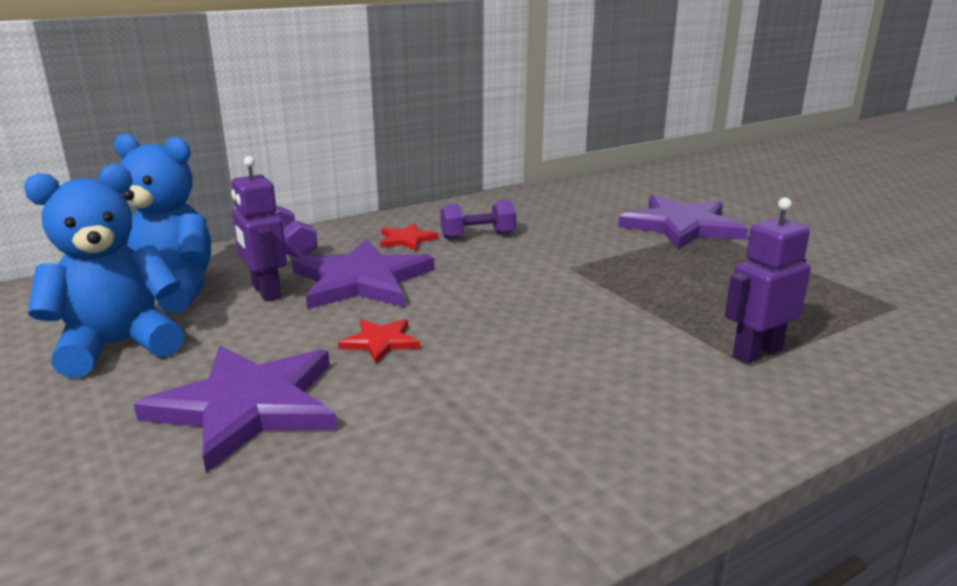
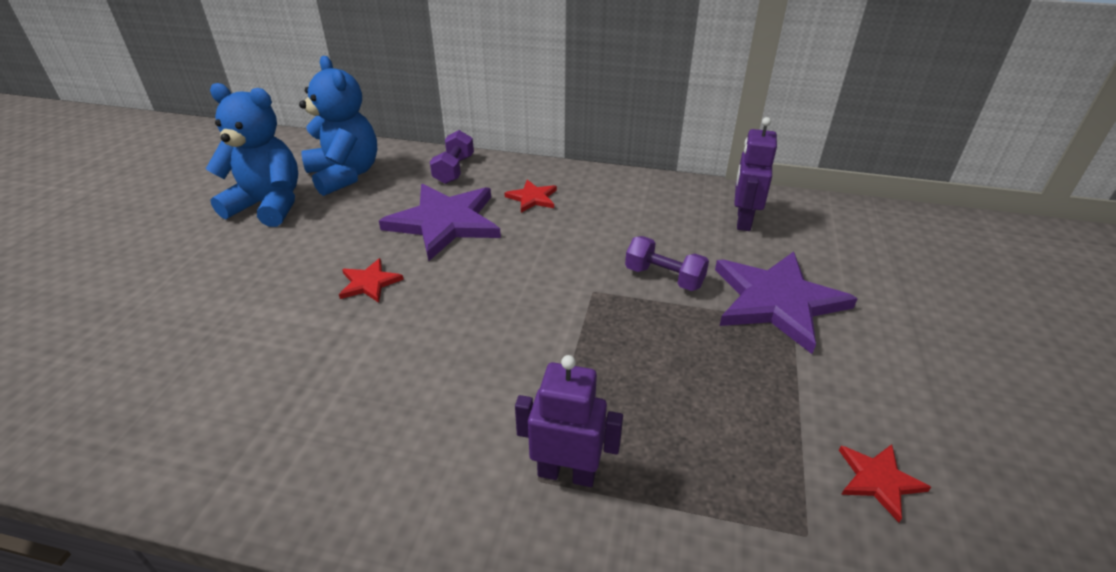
camera: 45 degrees right, 15 degrees up
(247, 406) = (246, 287): purple star -> none
(266, 292) = (384, 202): purple robot -> purple robot (743, 220)
(478, 236) = (585, 220): purple dumbbell -> purple dumbbell (664, 277)
(874, 270) = (878, 480): none -> red star

